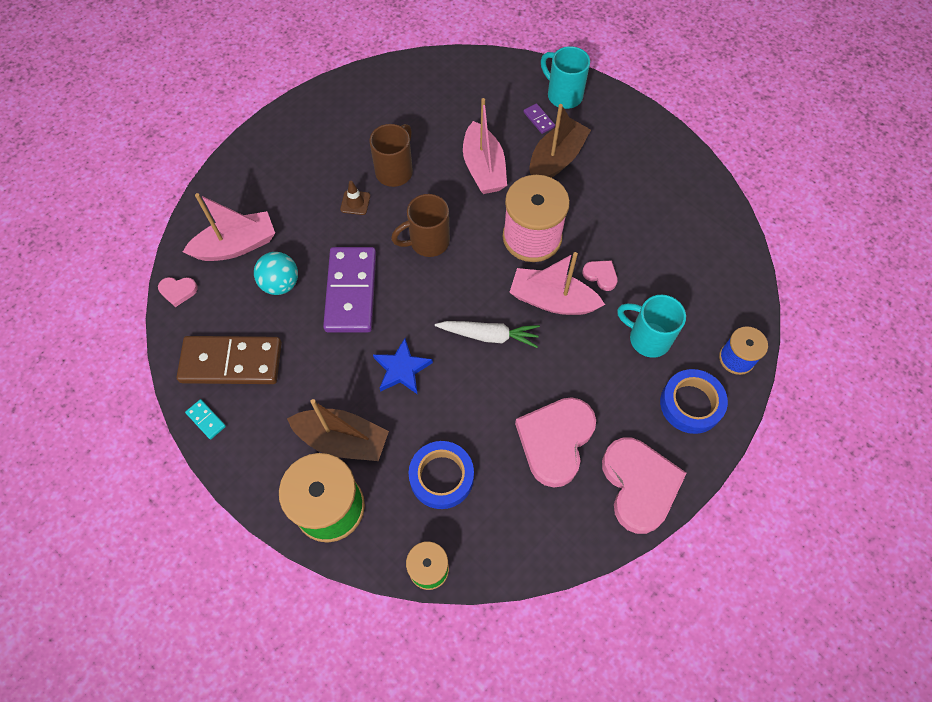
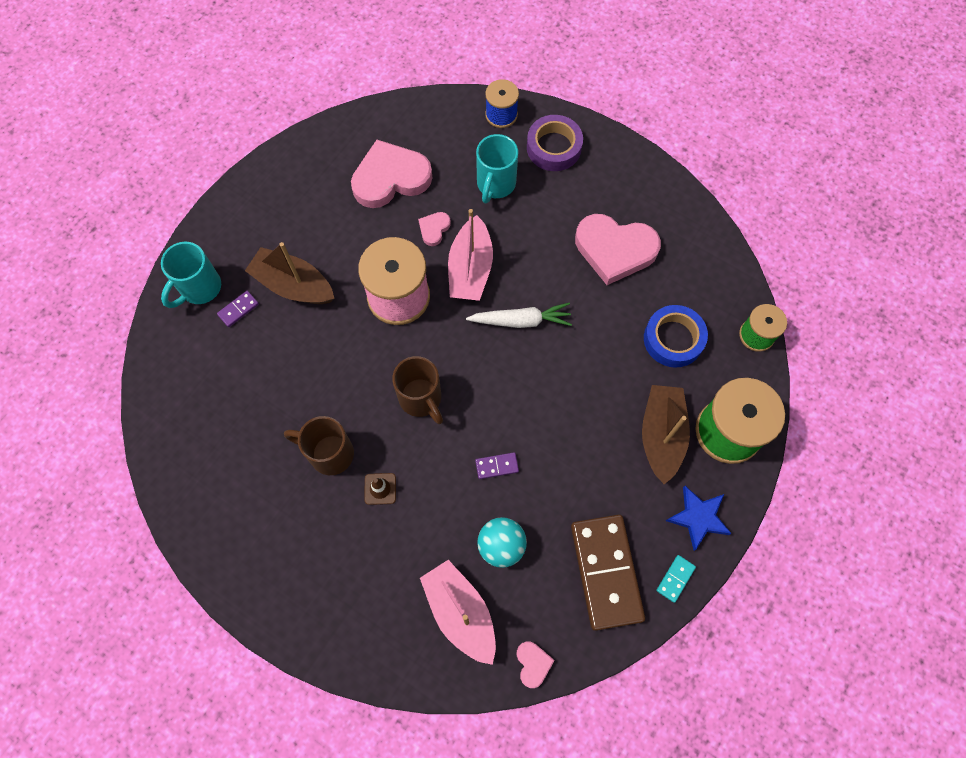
camera: 100 degrees left, 5 degrees up
(351, 291) = (497, 466): purple domino -> purple domino, size x0.40
(402, 369) = (575, 395): blue star -> blue star (698, 517)
(483, 168) = (314, 357): pink boat -> none
(489, 335) = (521, 321): white carrot -> white carrot turned 90 degrees clockwise
(639, 485) = (638, 182): pink heart -> pink heart (390, 178)
(691, 404) = (554, 147): blue tape -> purple tape

